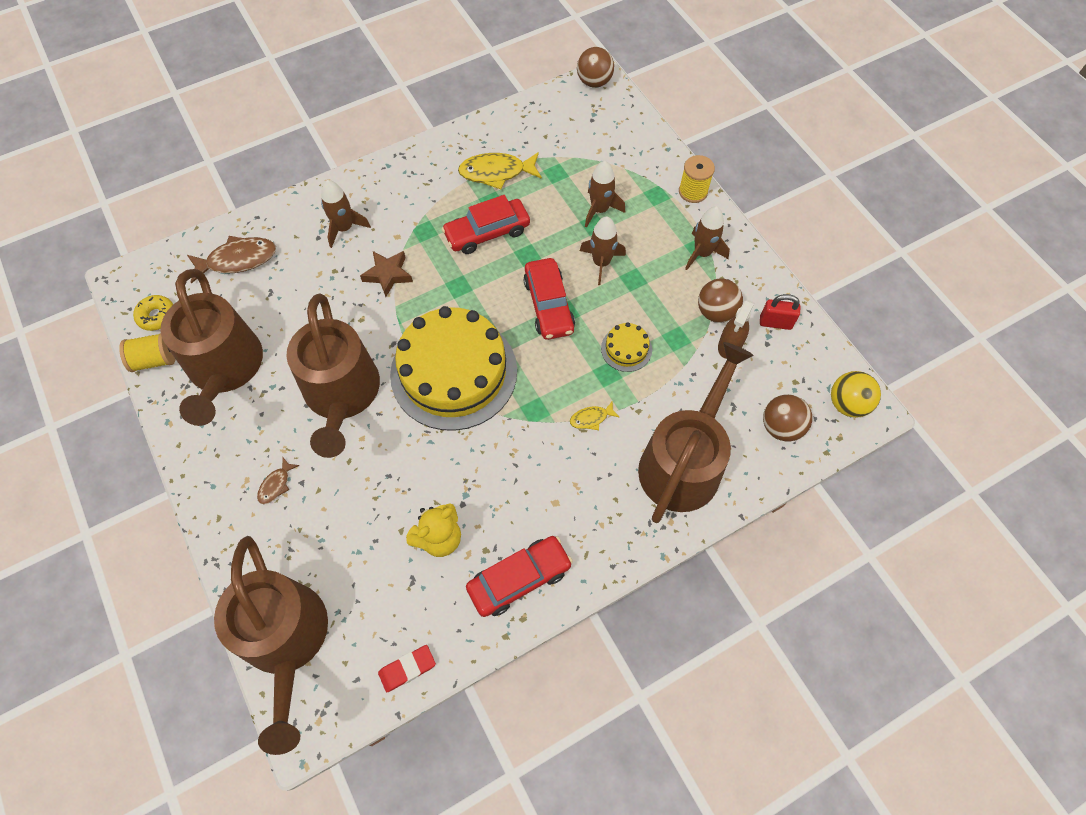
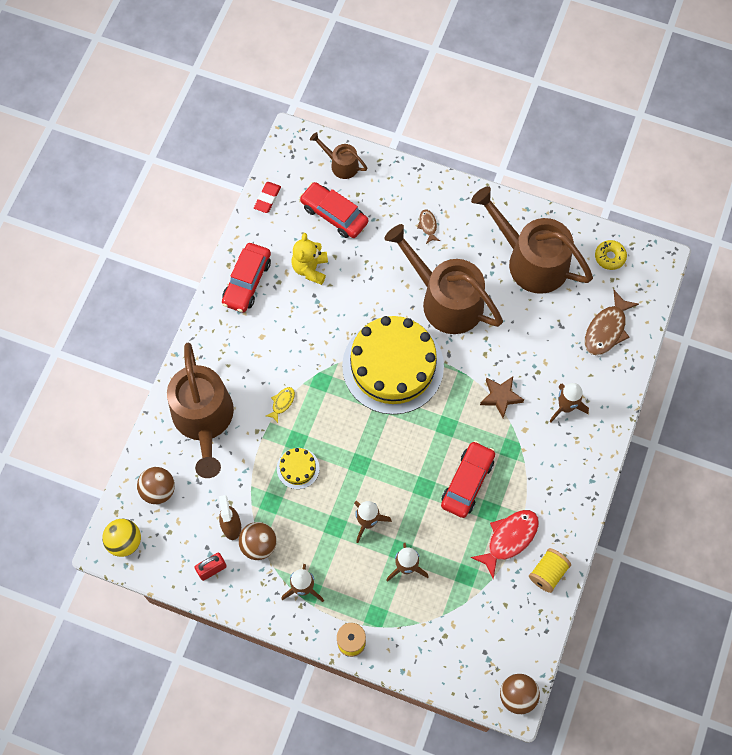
camera: 140 degrees right, 5 degrees up
(155, 360) = (577, 233): yellow spool -> yellow spool (548, 573)
(286, 640) = (341, 164): brown watering can -> brown watering can, size x0.47
(496, 173) = (509, 539): yellow fish -> red fish
(548, 305) = (375, 460): red car -> red car (334, 214)

